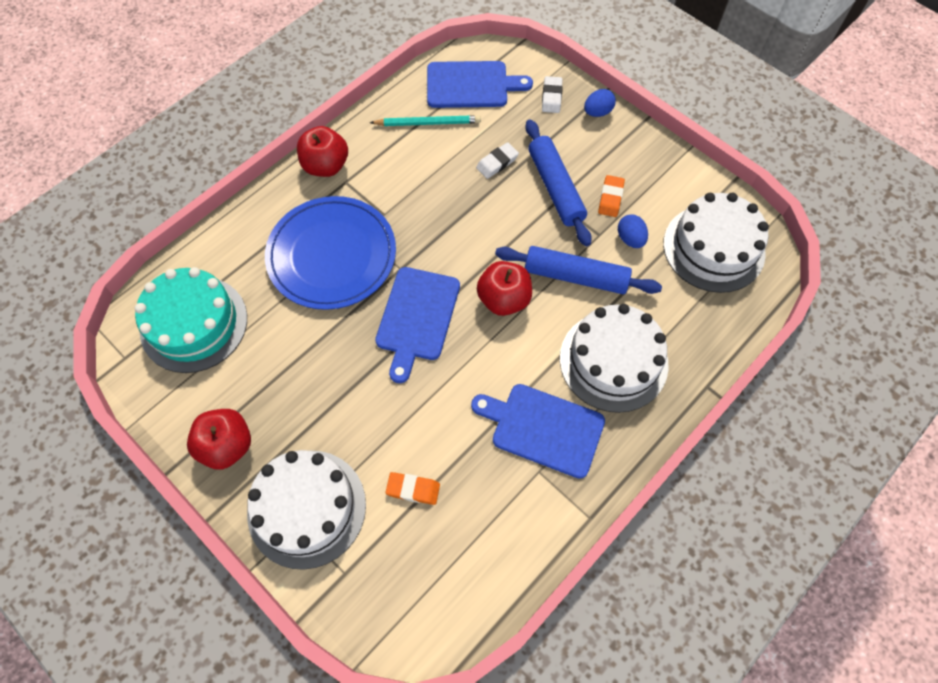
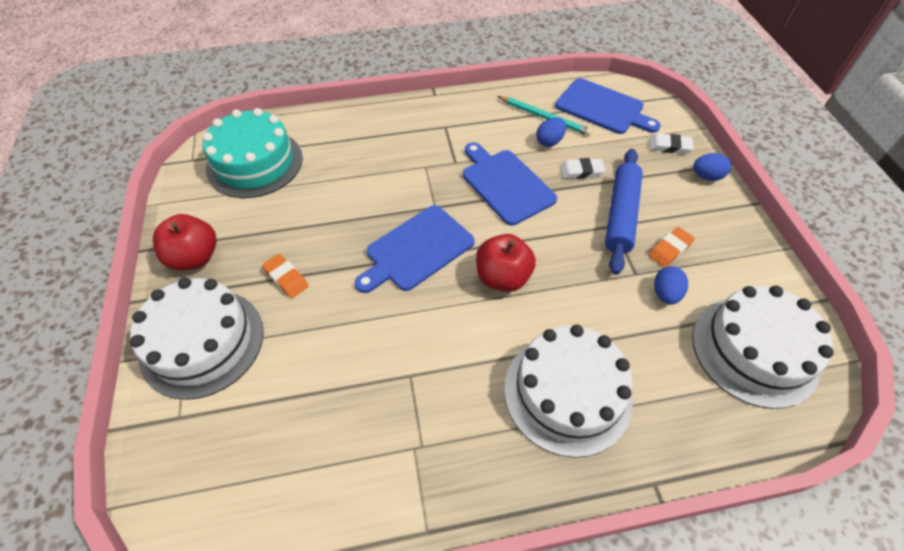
camera: 35 degrees right, 10 degrees down
(326, 166) = (440, 109): red apple -> none
(332, 255) = (391, 169): blue plate -> none
(413, 489) = (293, 385): orange eraser -> orange eraser (286, 278)
(450, 147) = (549, 141): none -> blue egg
(543, 428) = (449, 410): blue cutting board -> blue cutting board (505, 184)
(551, 97) = (669, 146): white eraser -> white eraser turned 60 degrees clockwise
(575, 276) = (585, 296): blue rolling pin -> none

